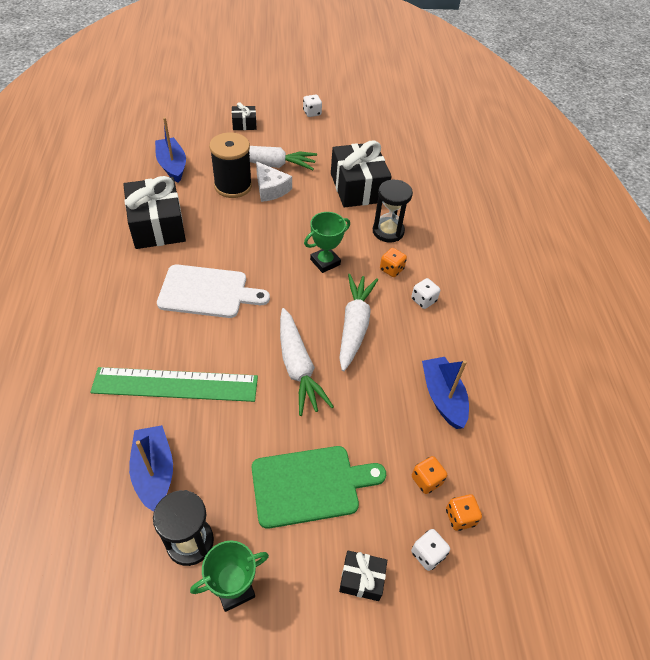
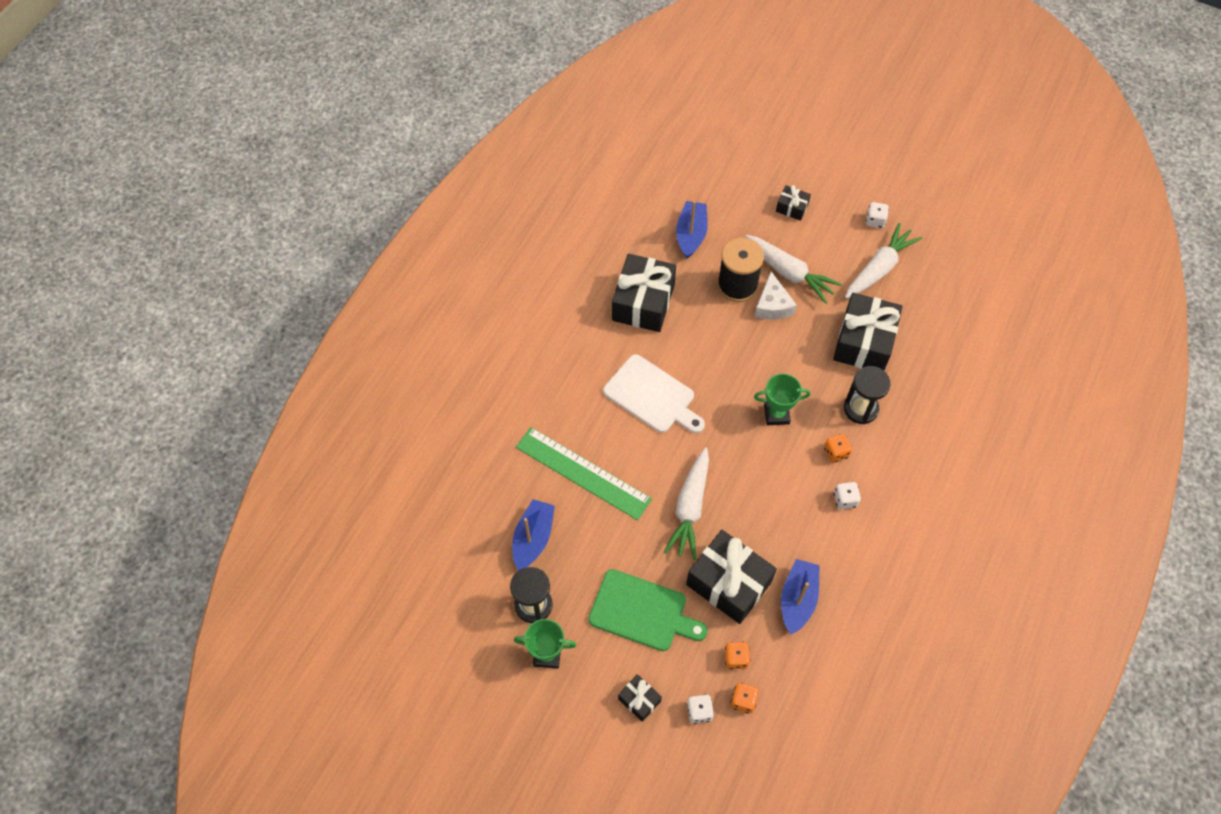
camera: 35 degrees right, 10 degrees up
(354, 325) = (763, 493): white carrot -> white carrot (879, 268)
(374, 414) = (729, 583): none -> black gift

